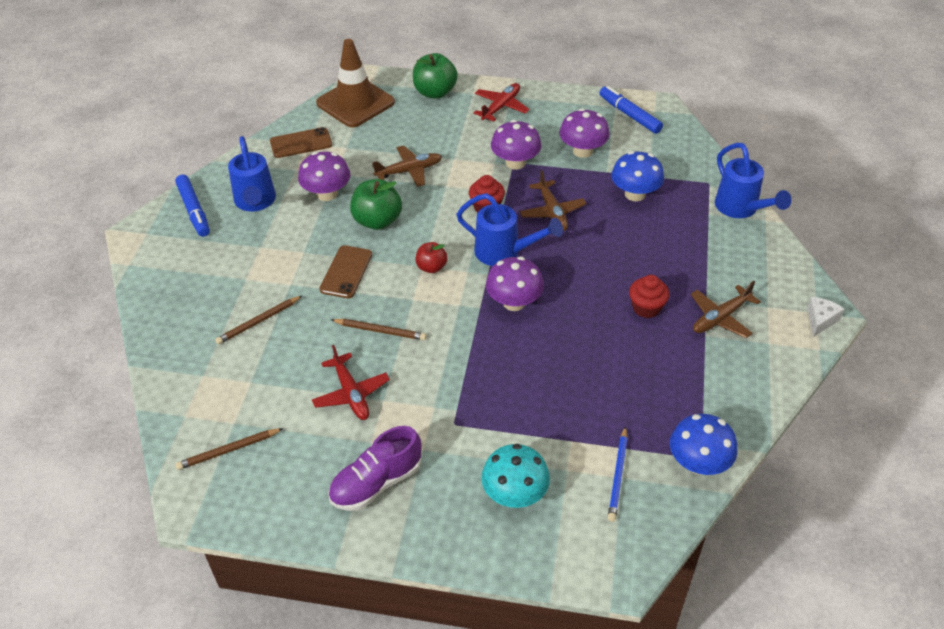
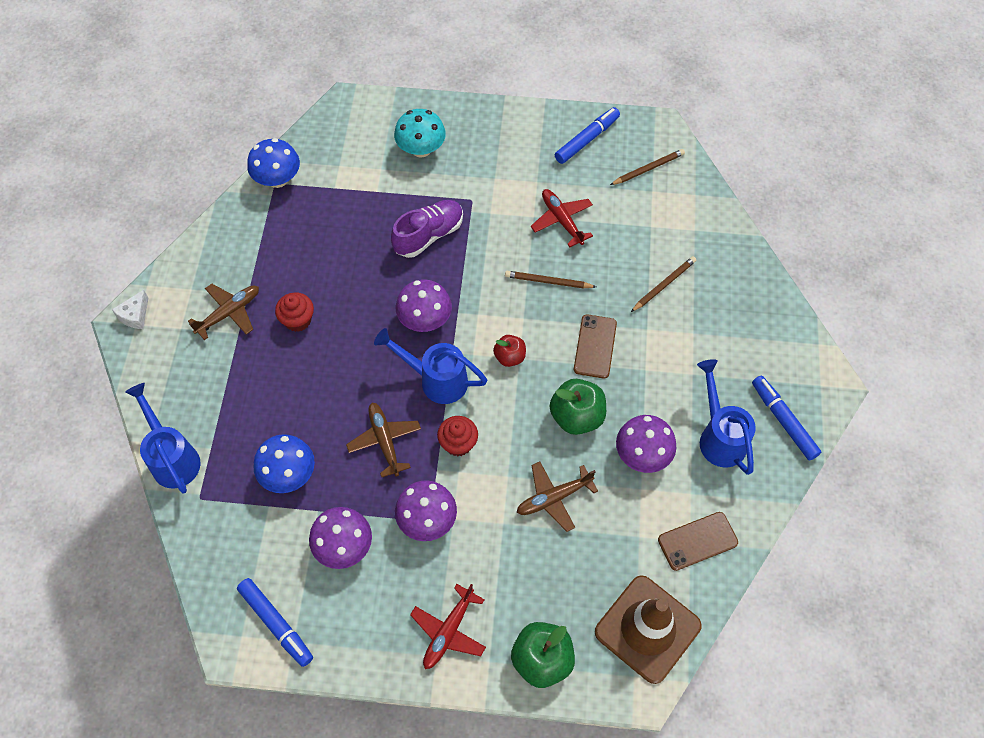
camera: 175 degrees right, 15 degrees up
(294, 495) = (587, 139): none -> blue marker
(376, 483) = (526, 151): purple shoe -> purple shoe (428, 235)
(618, 475) = (342, 166): blue pencil -> none

